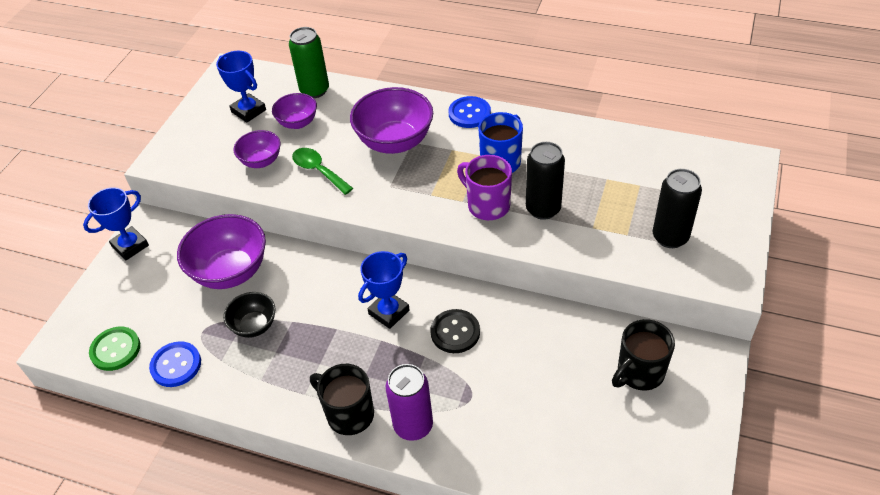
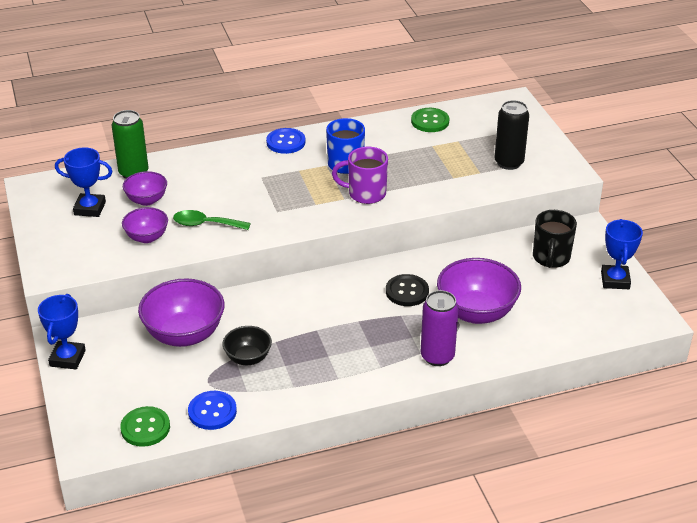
camera: 40 degrees left, 10 degrees down
(349, 414) = (384, 373): black mug -> none
(389, 312) = (345, 302): blue trophy -> blue trophy (615, 280)
(395, 142) = (247, 182): purple bowl -> purple bowl (476, 312)
(543, 209) = (408, 180): black can -> none
(631, 149) = (430, 121): none -> green button

